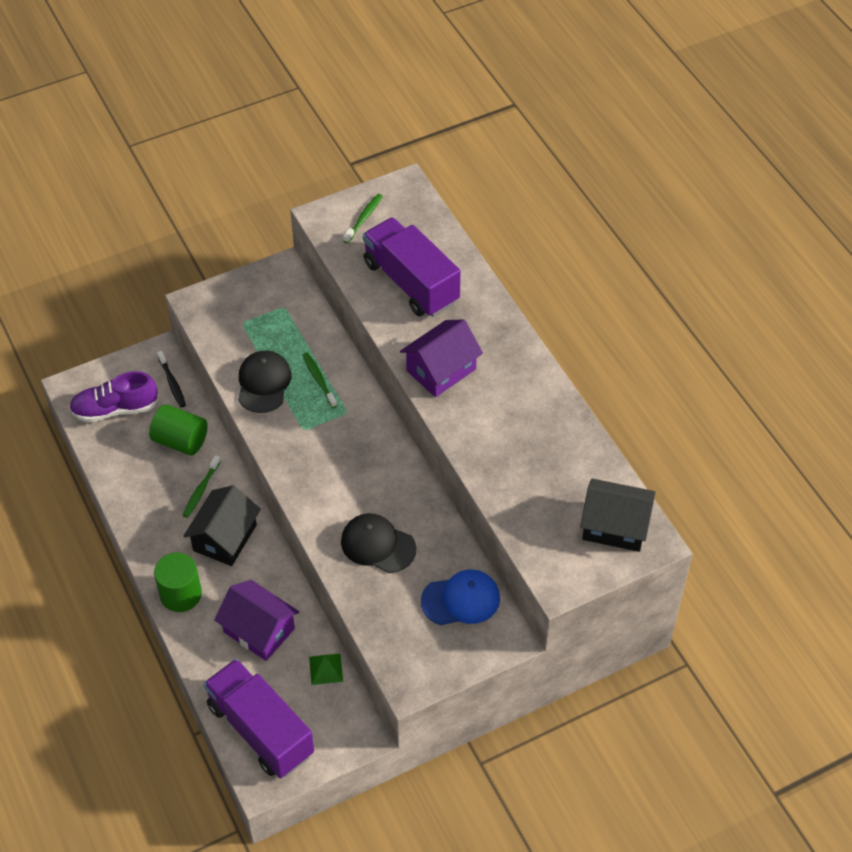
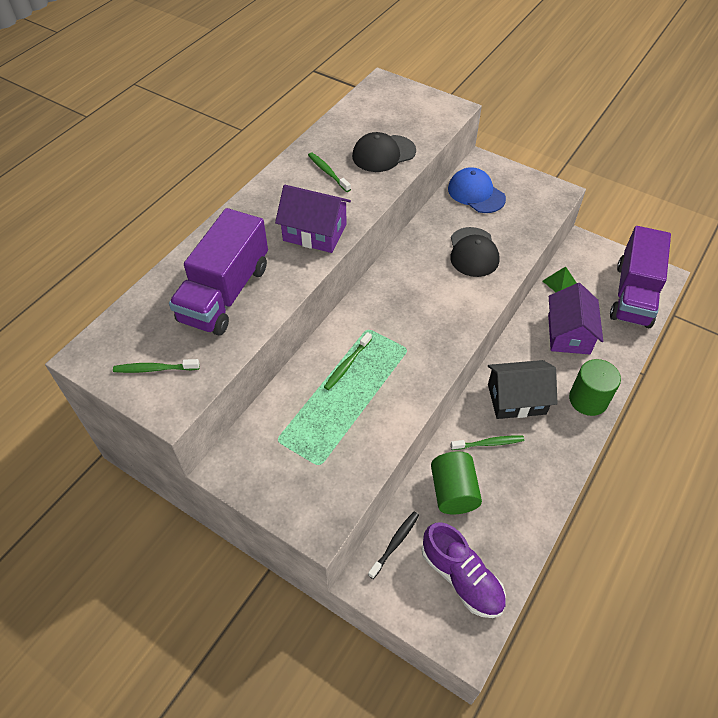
camera: 120 degrees left, 0 degrees up
(263, 383) = (380, 405): black cap -> black cap (383, 154)
(520, 416) = (327, 172): none -> green toothbrush
(615, 526) = (385, 100): black house -> none

